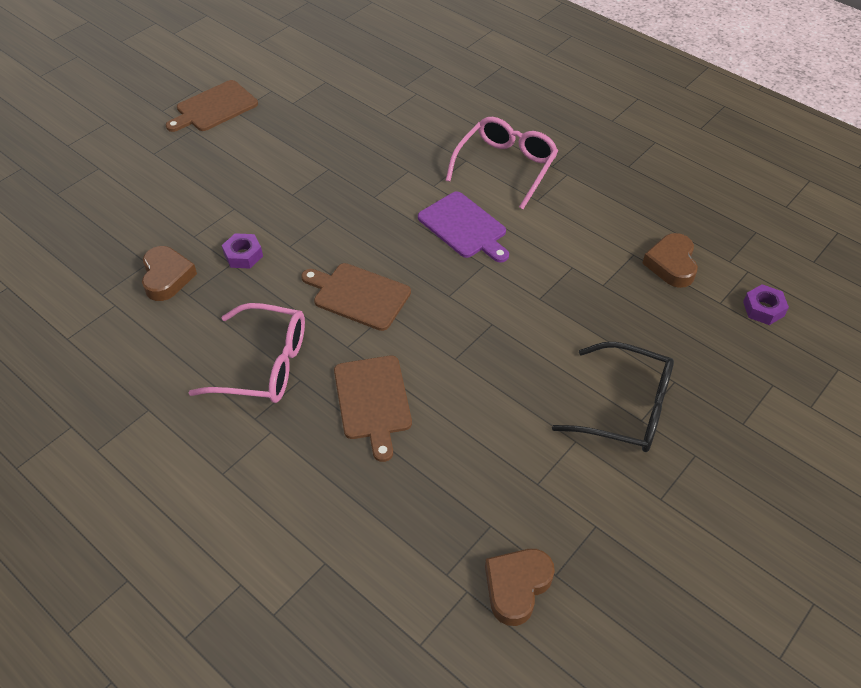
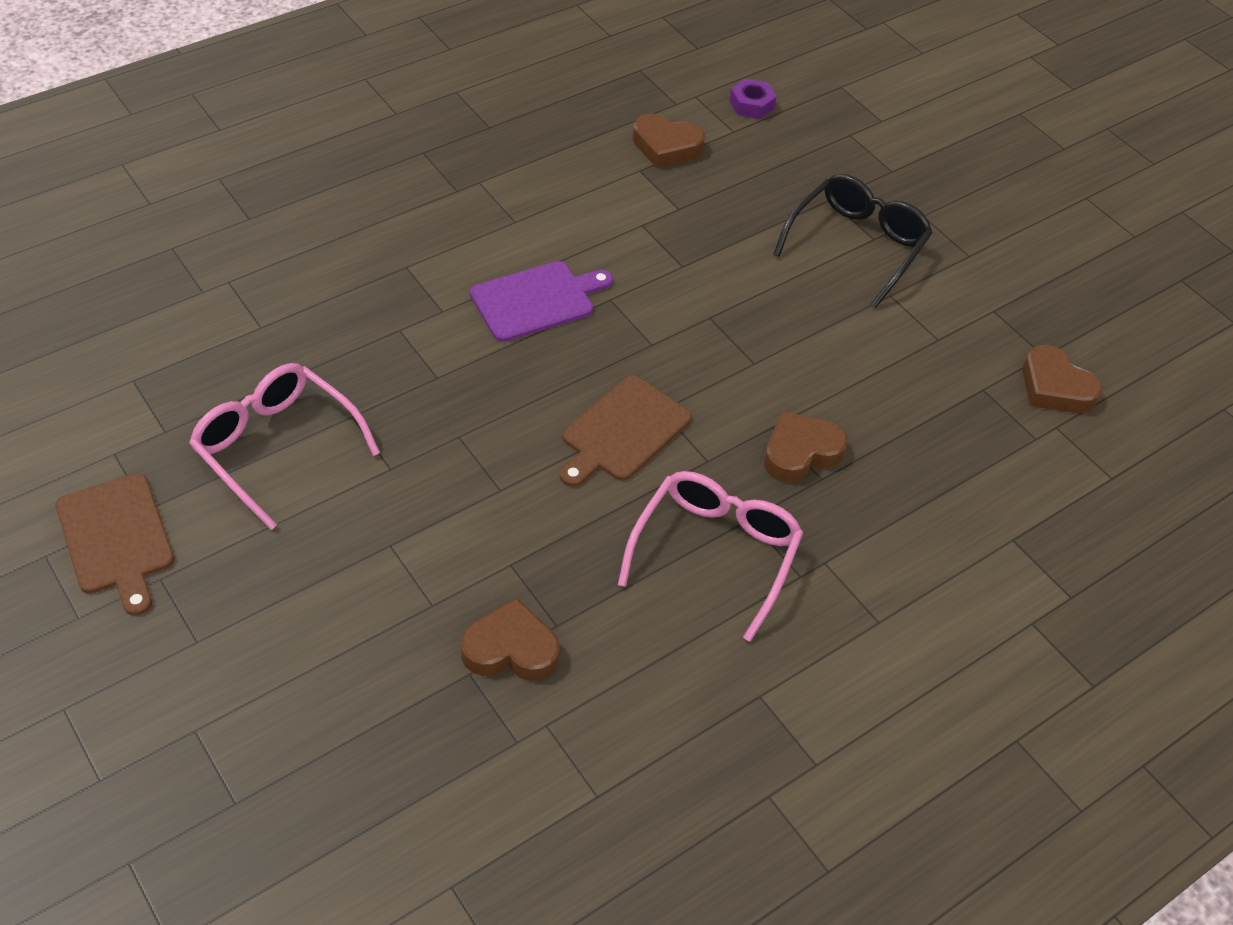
camera: 80 degrees left, 0 degrees up
(243, 255) = (499, 547): purple nut -> none
(372, 401) = (800, 452): brown cutting board -> brown heart
(505, 167) = (440, 233): pink glasses -> pink glasses (277, 448)

